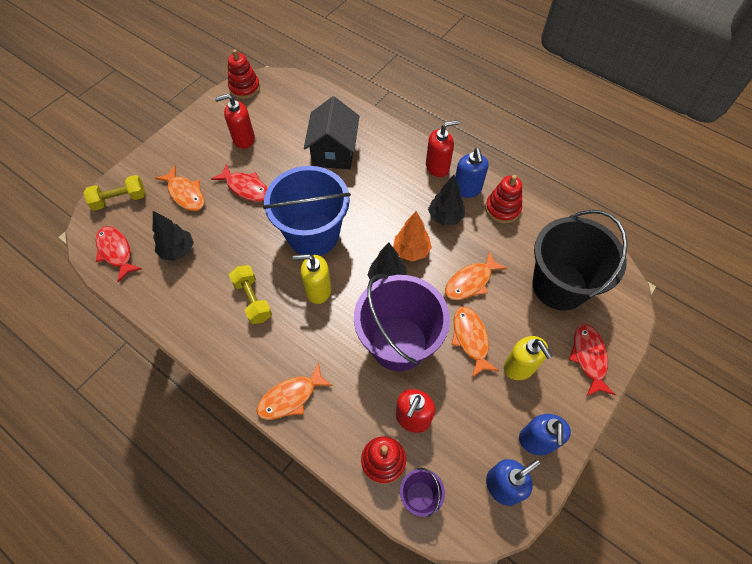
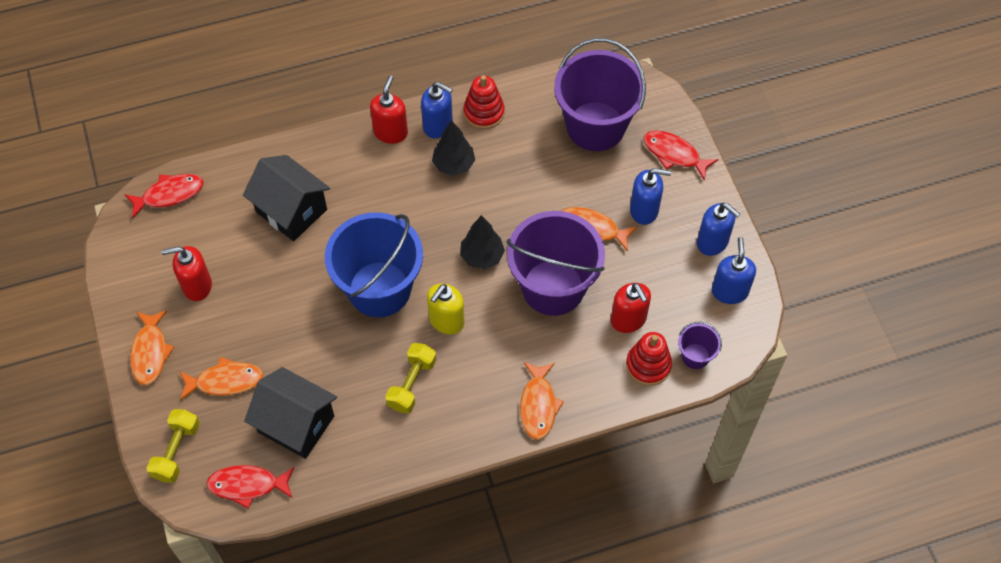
camera: 55 degrees left, 0 degrees up
(178, 251) = (296, 424): black tree -> black house
(243, 139) = (197, 286): red soap dispenser -> red soap dispenser turned 60 degrees clockwise
(244, 88) = (119, 244): red stacking toy -> none
(246, 188) = (268, 318): red fish -> red fish (169, 194)
(253, 300) = (412, 384): yellow dumbbell -> yellow dumbbell turned 75 degrees counterclockwise
(411, 251) = (467, 217): orange tree -> none
(470, 282) = (537, 191): orange fish -> orange fish (150, 352)
(519, 367) = (644, 210): yellow soap dispenser -> blue soap dispenser
(559, 286) = (595, 126): black bucket -> purple bucket

